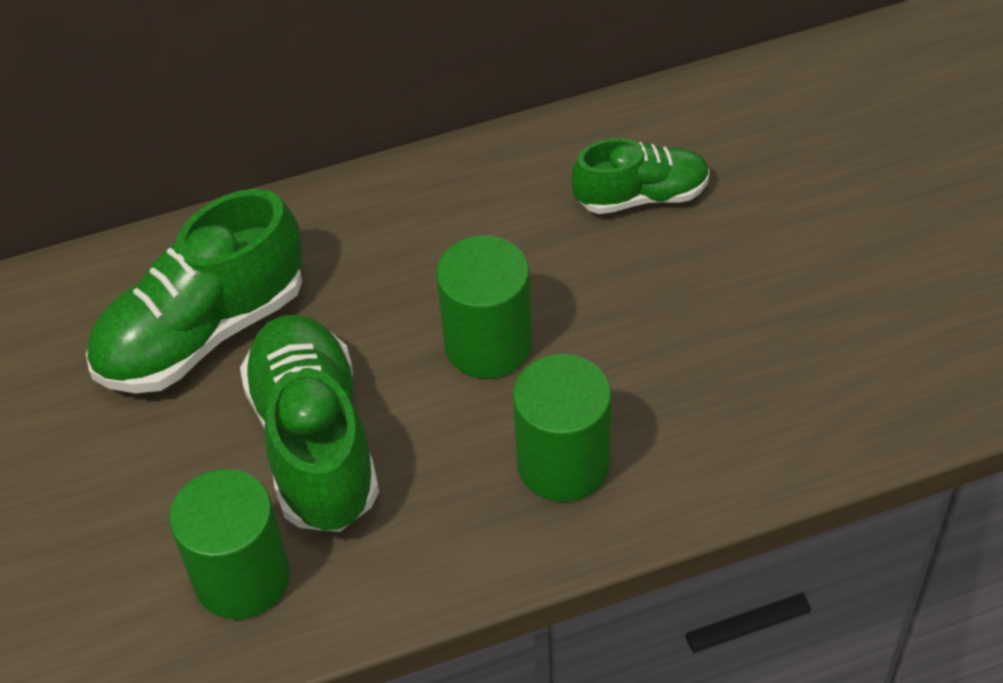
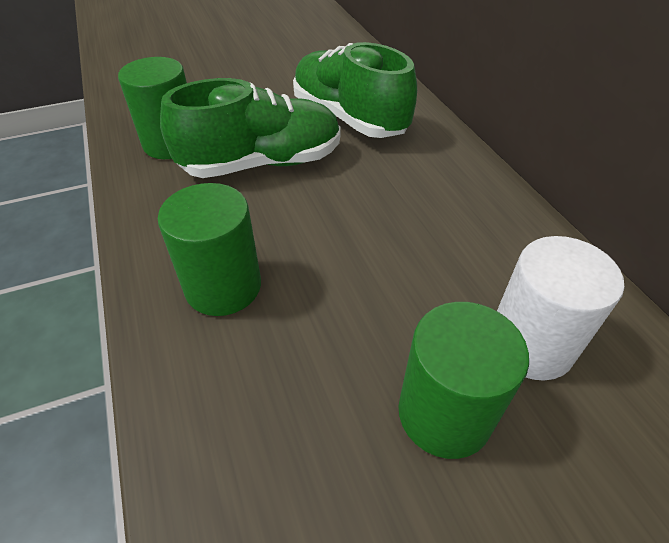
camera: 85 degrees right, 5 degrees down
(488, 344) = (343, 240): green cylinder -> green cylinder (444, 413)
(641, 196) = (530, 344): green shoe -> white cylinder

